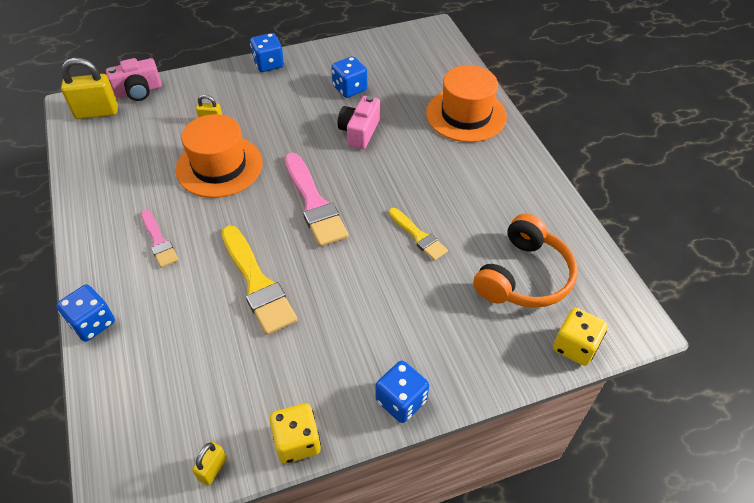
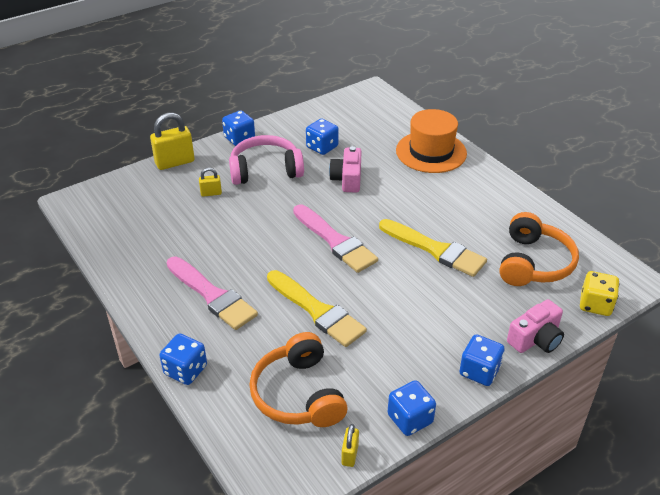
camera: 15 degrees left, 10 degrees down
(97, 112) = (98, 203): yellow padlock -> yellow padlock (175, 162)
(138, 91) = (128, 179): pink camera -> pink camera (535, 339)
(159, 241) = (212, 295): pink brush -> pink brush, size x1.72
(192, 380) = (298, 394): none -> orange headphones
(219, 166) = (236, 227): orange hat -> none
(278, 105) = (265, 170): none -> pink headphones
(297, 442) = (410, 419): yellow dice -> blue dice
(418, 236) = (435, 250): yellow brush -> yellow brush, size x1.72

